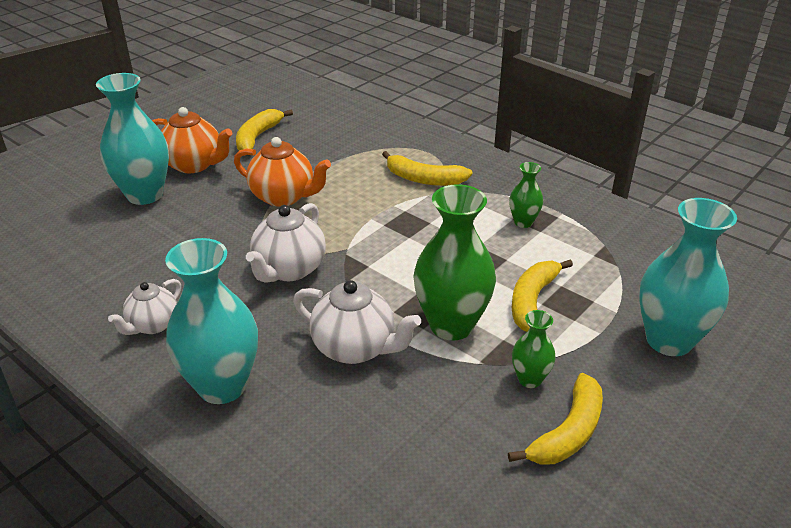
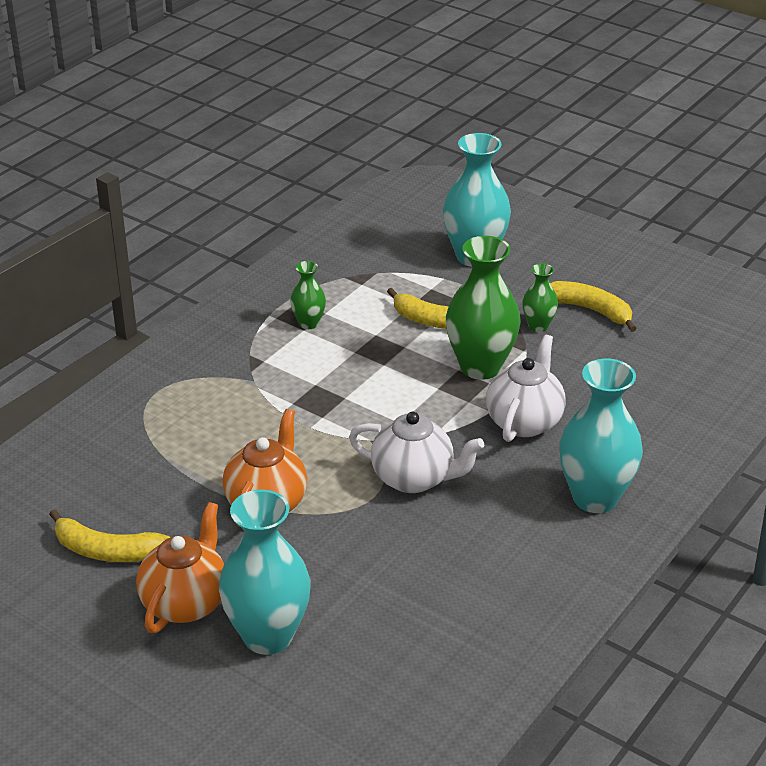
camera: 95 degrees left, 0 degrees up
(153, 325) = (524, 564): white teapot -> none
(424, 179) = (222, 392): yellow banana -> none

